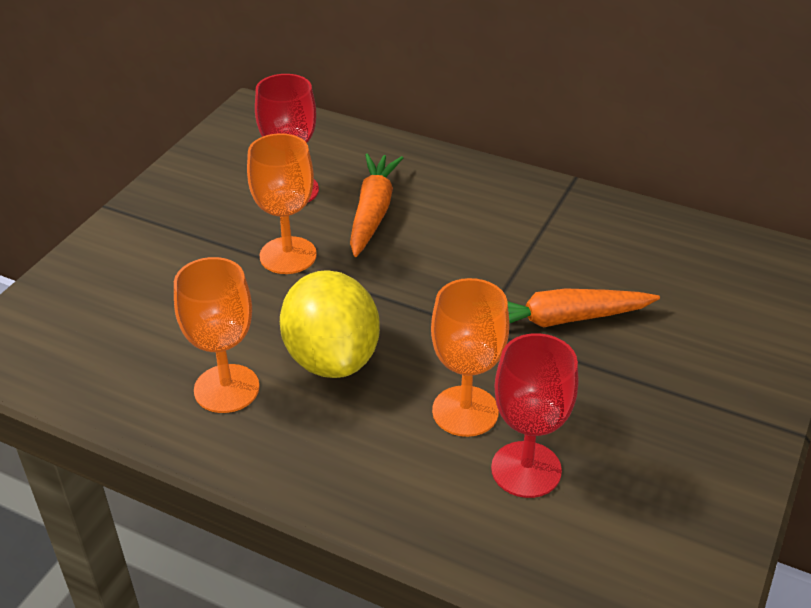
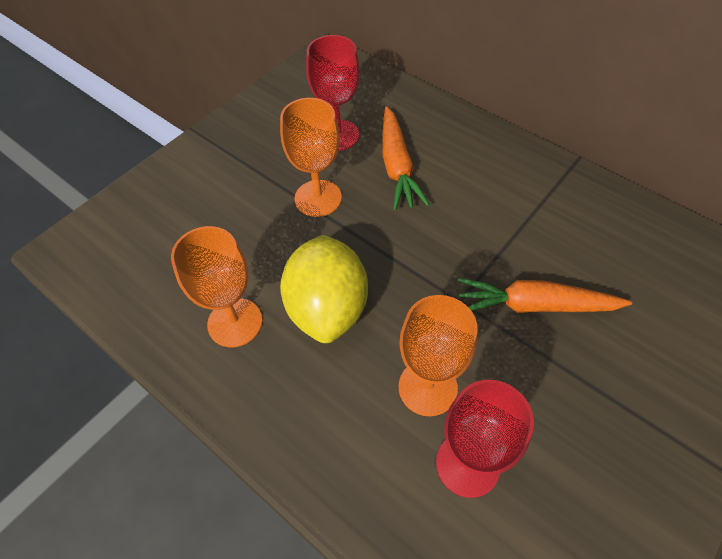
camera: 15 degrees right, 15 degrees up
(373, 212) = (397, 166): orange carrot -> orange carrot turned 150 degrees clockwise

